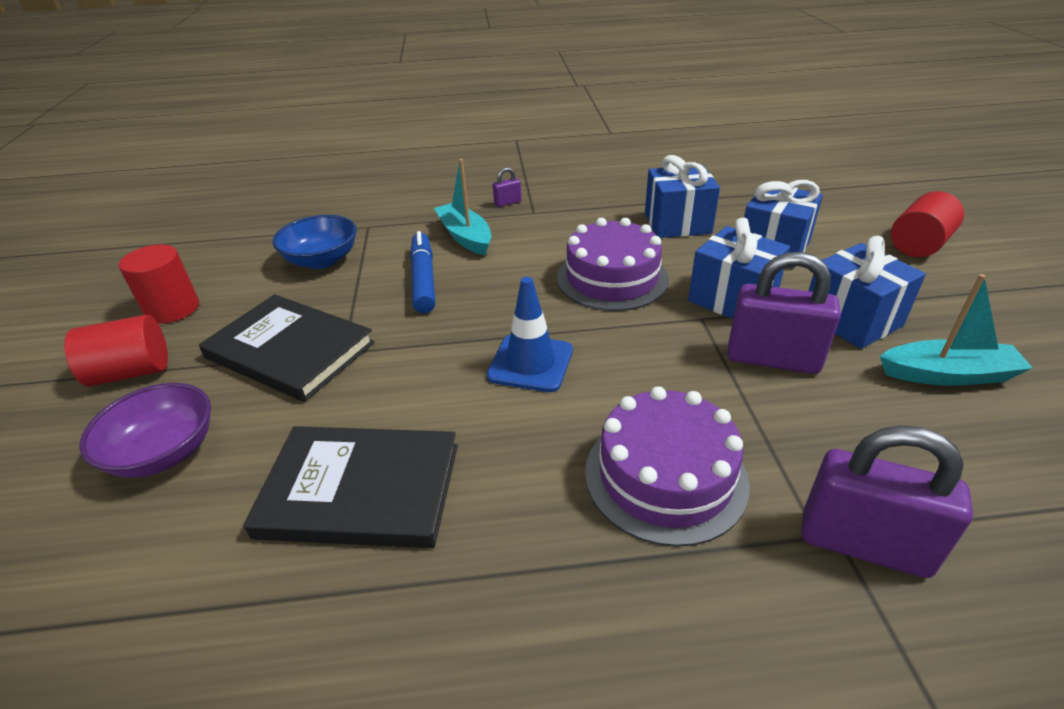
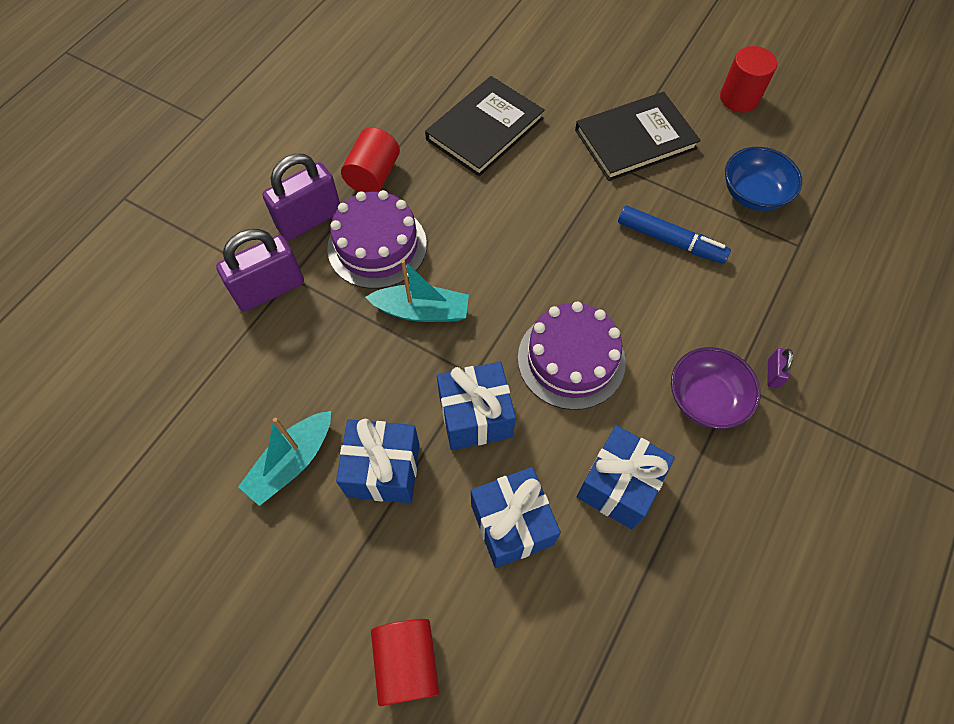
camera: 125 degrees right, 25 degrees up
(131, 372) = (672, 68): red cylinder -> red cylinder (373, 175)
(164, 452) = (580, 69): purple bowl -> purple bowl (705, 399)
(465, 237) = (723, 302): turquoise boat -> turquoise boat (422, 311)
(530, 363) = (516, 245): blue traffic cone -> none
(772, 359) = (399, 376): purple padlock -> purple padlock (309, 219)

